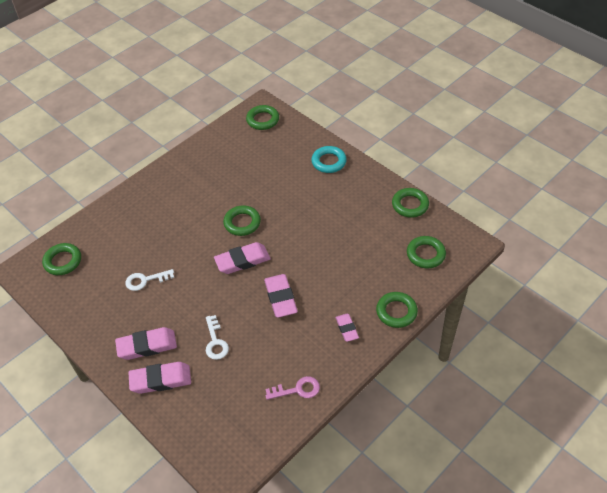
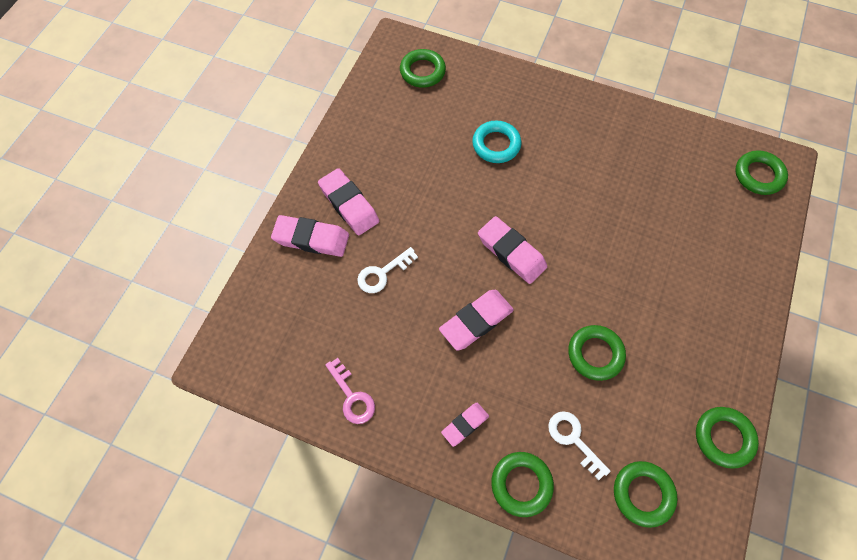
camera: 65 degrees right, 15 degrees up
(145, 280) = (434, 161): white key -> white key (573, 439)
(161, 380) = (311, 239): pink eraser -> pink eraser turned 45 degrees counterclockwise
(242, 223) = (569, 226): green ring -> green ring (595, 354)
(329, 162) = (736, 291): turquoise ring -> turquoise ring (496, 145)

